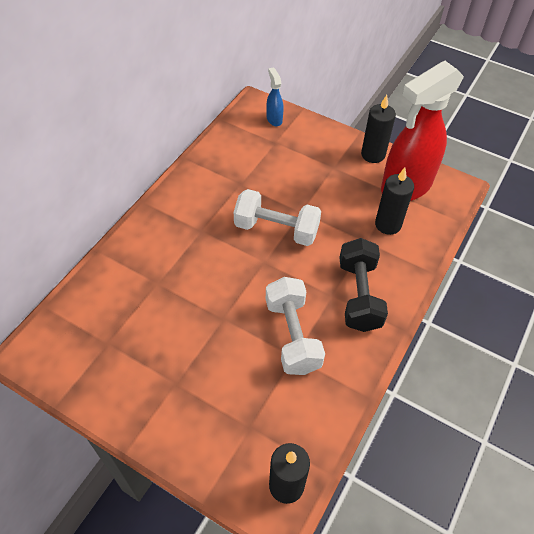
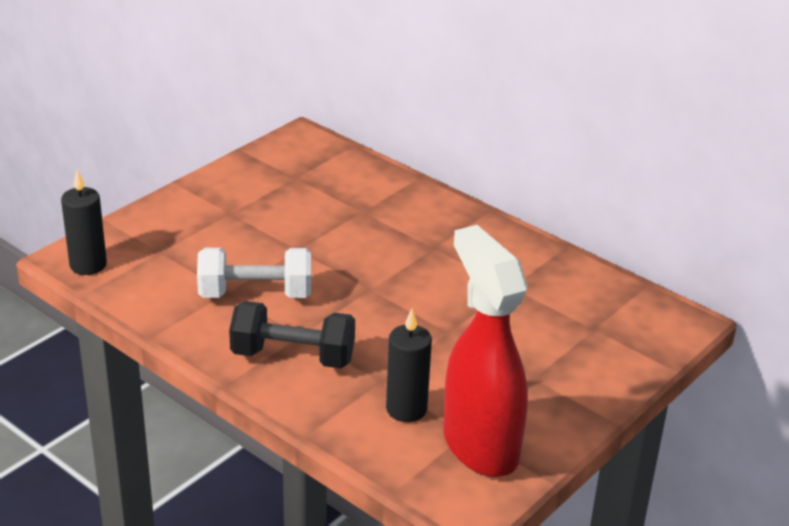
camera: 100 degrees right, 20 degrees down
(274, 119) = (647, 334): blue spray bottle -> none
(276, 229) = (422, 305): white dumbbell -> none
(373, 154) = (558, 425): black candle -> none

